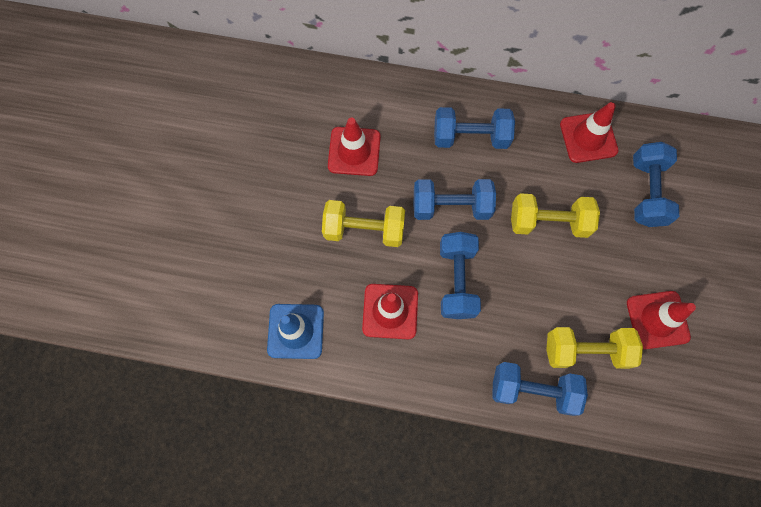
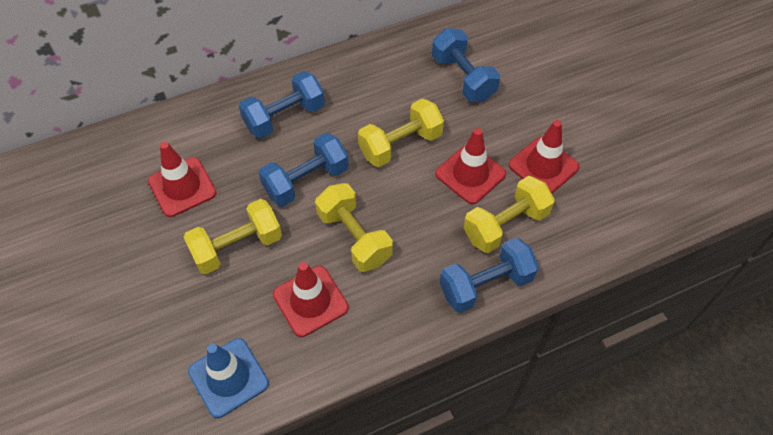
camera: 35 degrees left, 15 degrees down
(457, 280) = (354, 237): blue dumbbell -> yellow dumbbell
(588, 137) = (386, 64): red traffic cone -> red traffic cone (470, 174)

